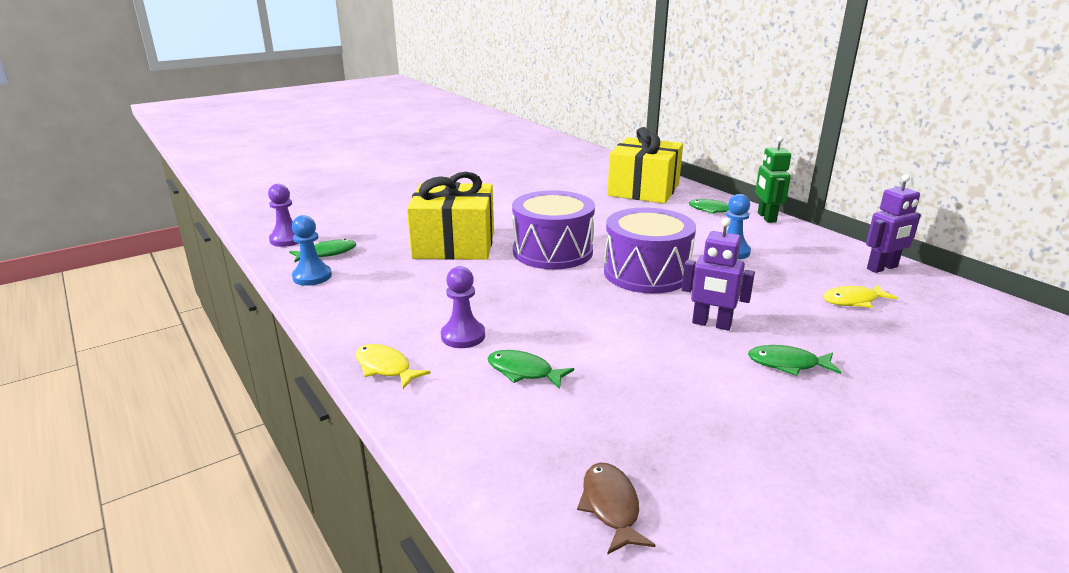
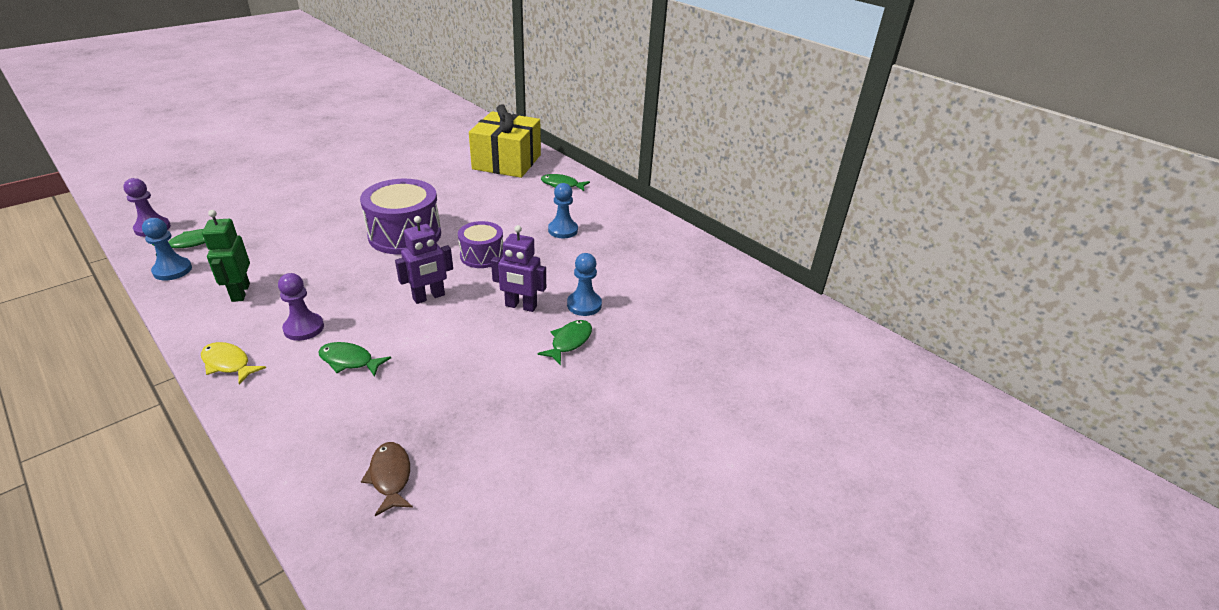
camera: 10 degrees left, 10 degrees up
(454, 244) = (315, 229): yellow gift -> none
(646, 273) = (482, 256): purple drum -> purple drum, size x0.59
(766, 217) = (605, 192): green robot -> green robot (240, 292)
(787, 364) = (569, 342): green fish -> green fish turned 120 degrees clockwise
(789, 325) = (584, 305): none -> blue pawn
(853, 301) = (644, 278): yellow fish -> none
(882, 268) = (681, 244): purple robot -> purple robot (429, 297)

